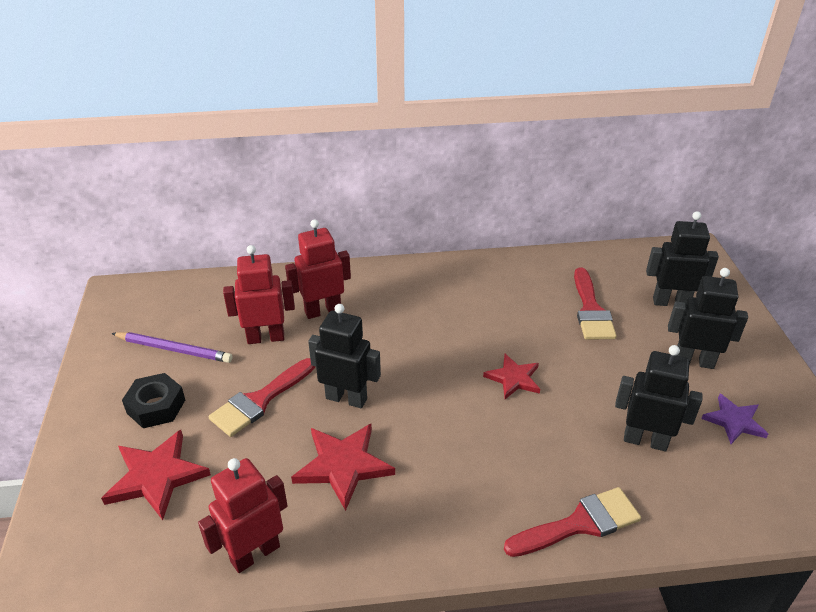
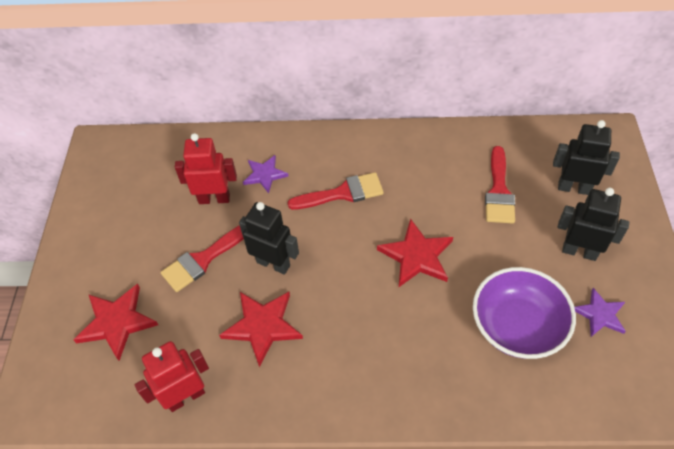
camera: 10 degrees right, 15 degrees up
(156, 406) = (121, 258): black nut -> none
(174, 349) = (139, 205): purple pencil -> none
(322, 310) = (264, 175): red robot -> purple star
(513, 378) = (416, 256): red star -> red star, size x1.55
(580, 523) = (445, 397): red brush -> red brush (343, 193)
(645, 440) = (517, 326): black robot -> purple bowl

